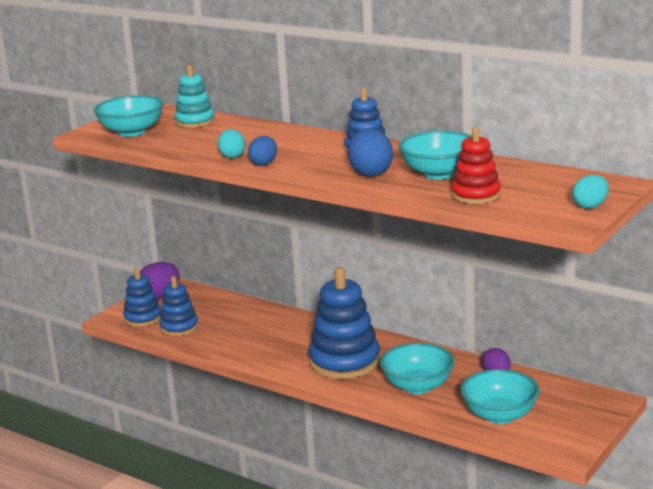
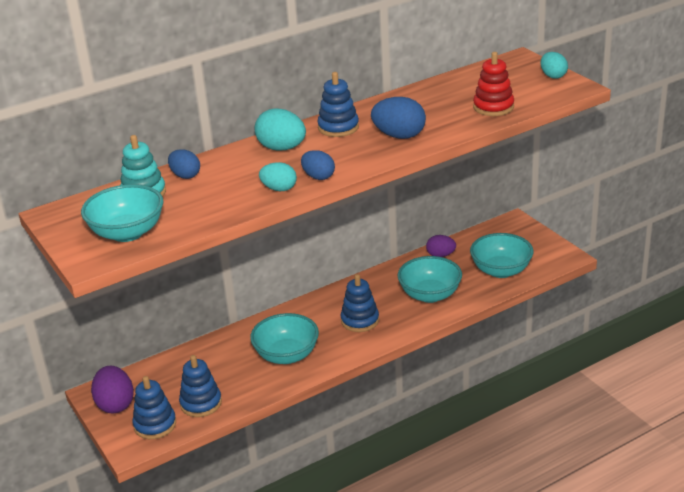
camera: 65 degrees left, 10 degrees up
(233, 125) = (185, 175): none -> blue egg
(307, 141) = (282, 148): none -> turquoise egg
(344, 362) = (360, 320): blue stacking toy -> blue stacking toy, size x0.58
(439, 174) = (431, 111): turquoise bowl -> turquoise bowl (286, 355)

